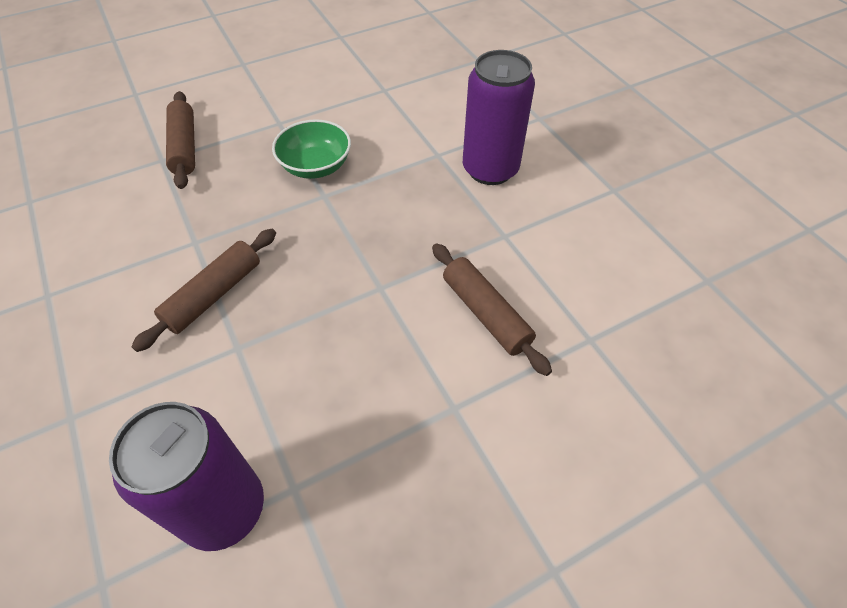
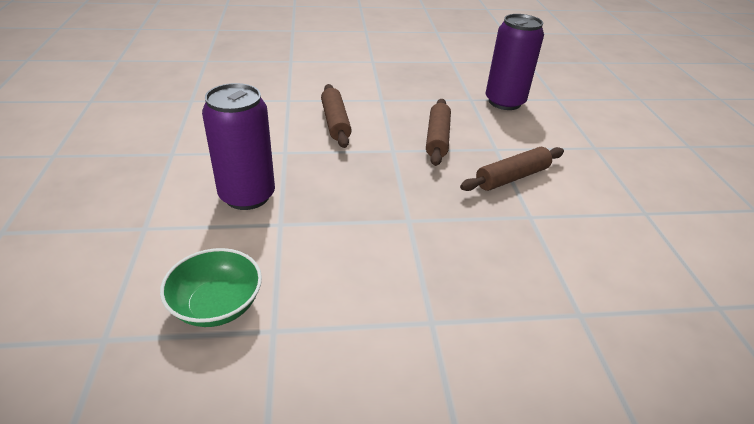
camera: 160 degrees left, 15 degrees down
(184, 147) = (554, 323): brown rolling pin -> brown rolling pin (437, 138)
(316, 166) = (406, 249): green bowl -> green bowl (217, 305)

